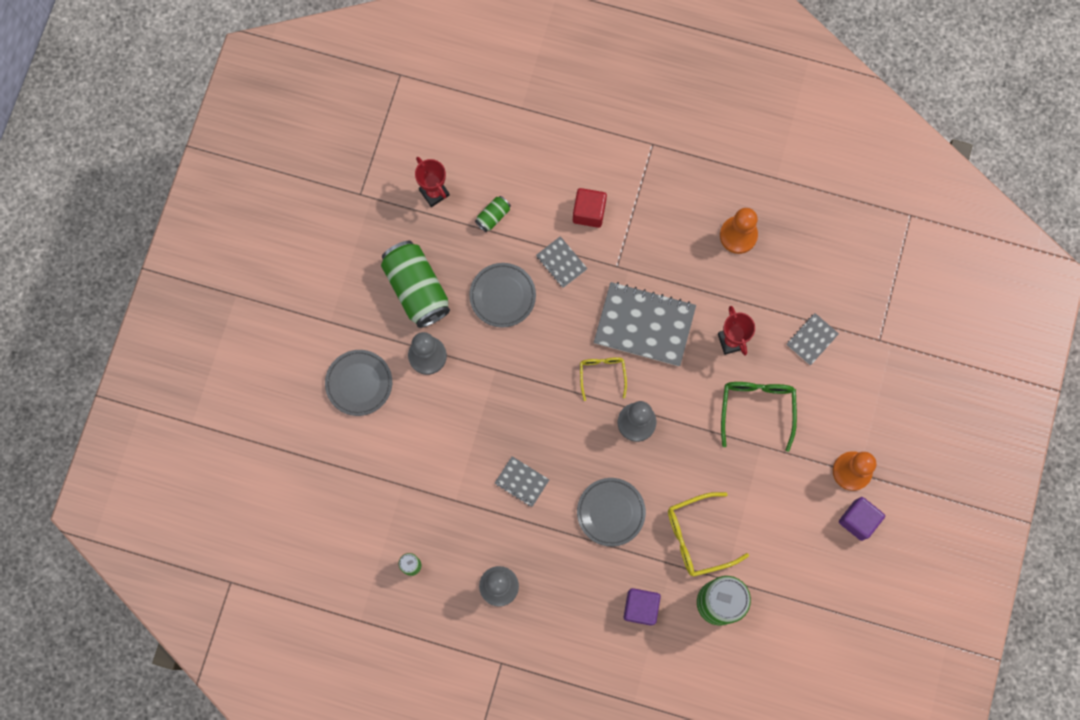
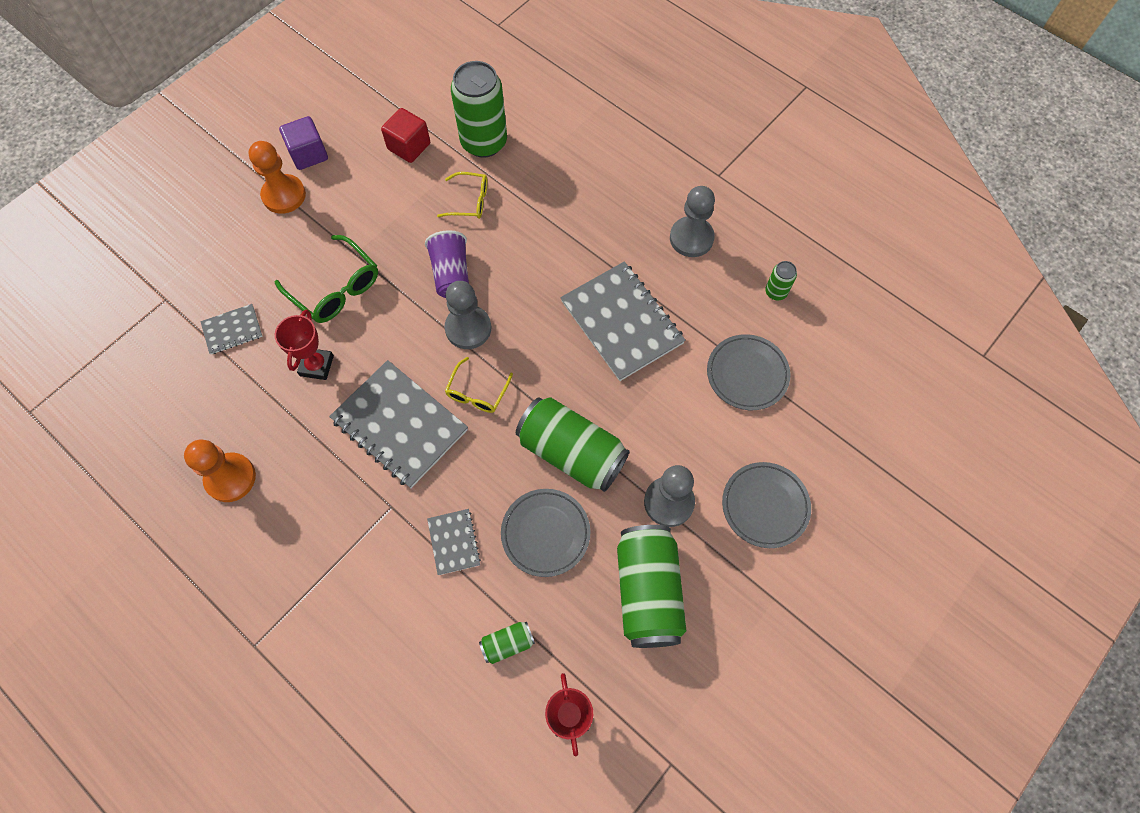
camera: 155 degrees left, 10 degrees down
(511, 360) = (571, 452): none -> green can
(522, 482) = (621, 322): grey notebook -> grey notebook, size x2.03
(589, 212) = (386, 591): red cube -> red cube (409, 146)
(611, 512) = (543, 256): grey plate -> grey plate (747, 374)
(640, 607) = (559, 167): purple cube -> none
(674, 462) = (451, 274): none -> purple cup
(697, 537) = (470, 201): yellow glasses -> yellow glasses, size x0.63
(757, 408) = (336, 288): green glasses -> green glasses turned 75 degrees counterclockwise

